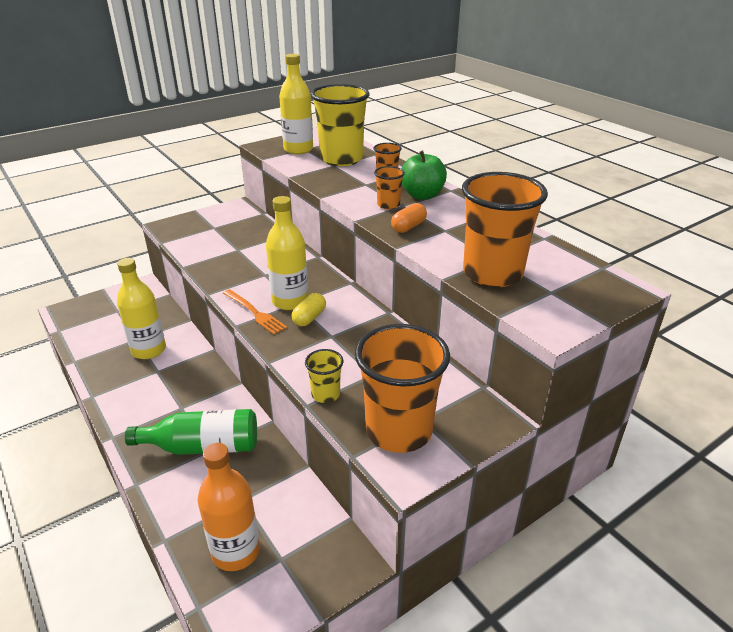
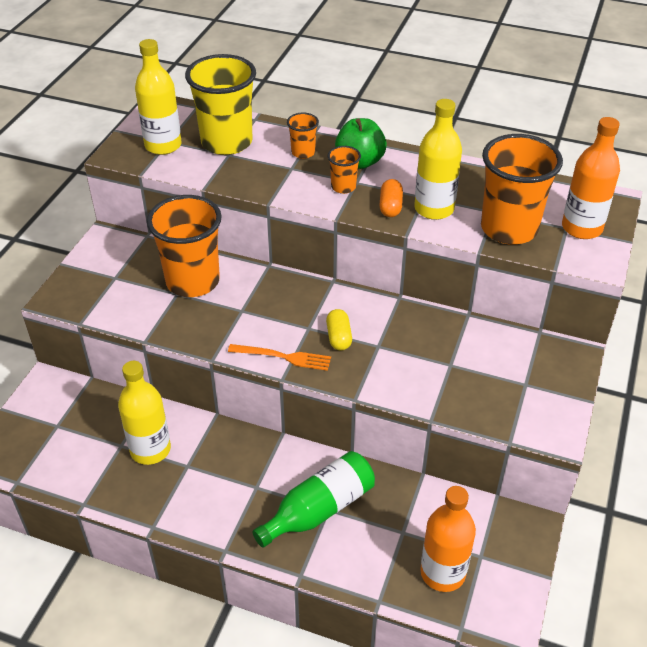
camera: 35 degrees left, 10 degrees up
(290, 301) = (301, 328): yellow bottle -> yellow bottle (434, 209)
(325, 394) = (434, 403): yellow cup -> none
(399, 431) = (519, 403): orange cup -> orange cup (193, 281)
(567, 297) = (581, 228): none -> orange bottle

